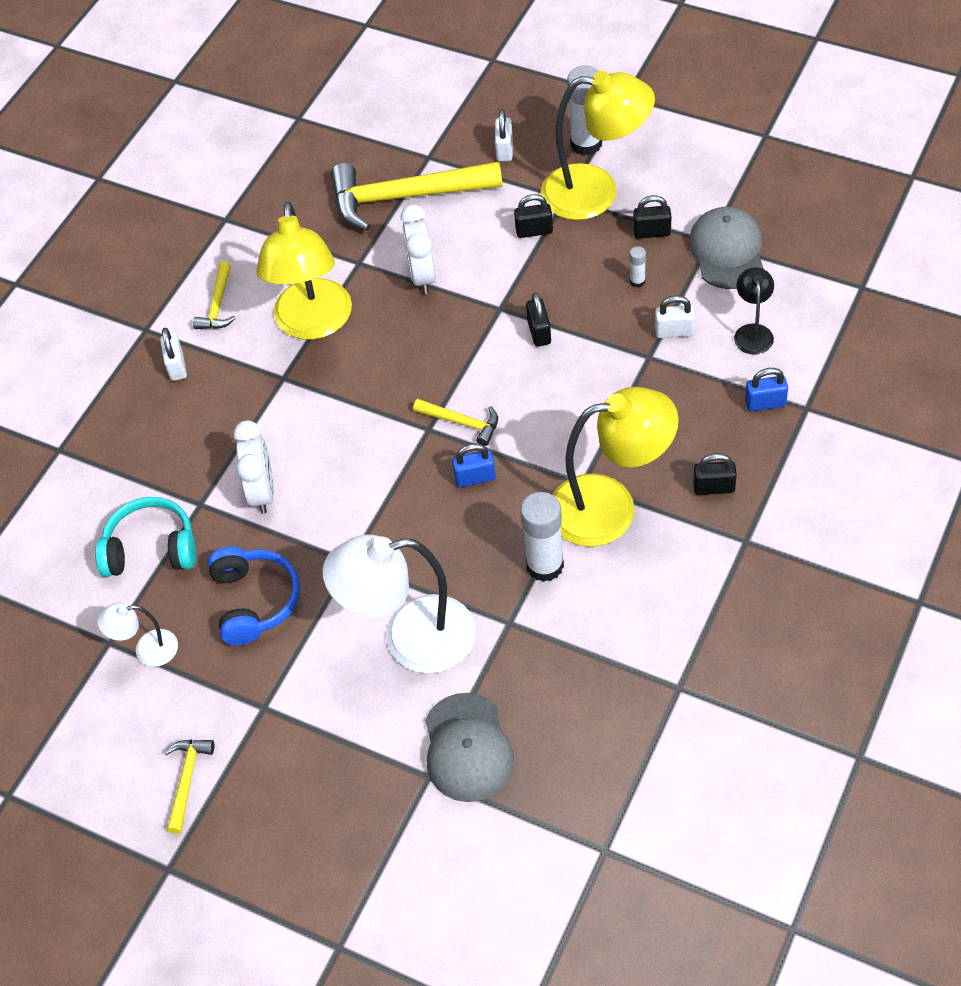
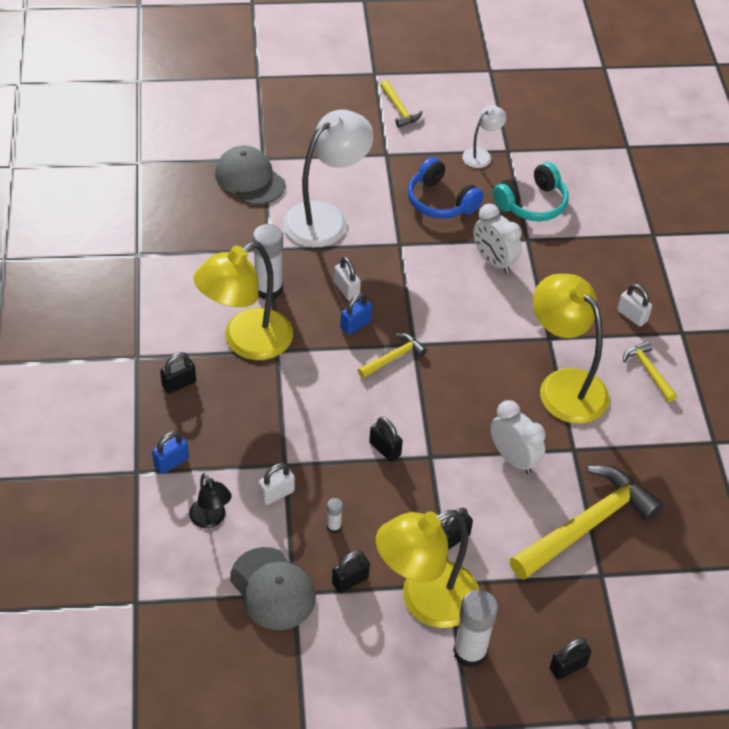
camera: 140 degrees right, 5 degrees down
(461, 422) = (393, 358): yellow hammer -> yellow hammer turned 150 degrees clockwise
(504, 150) = (540, 612): white padlock -> white padlock (346, 290)
(514, 107) = (568, 666): none -> black padlock

